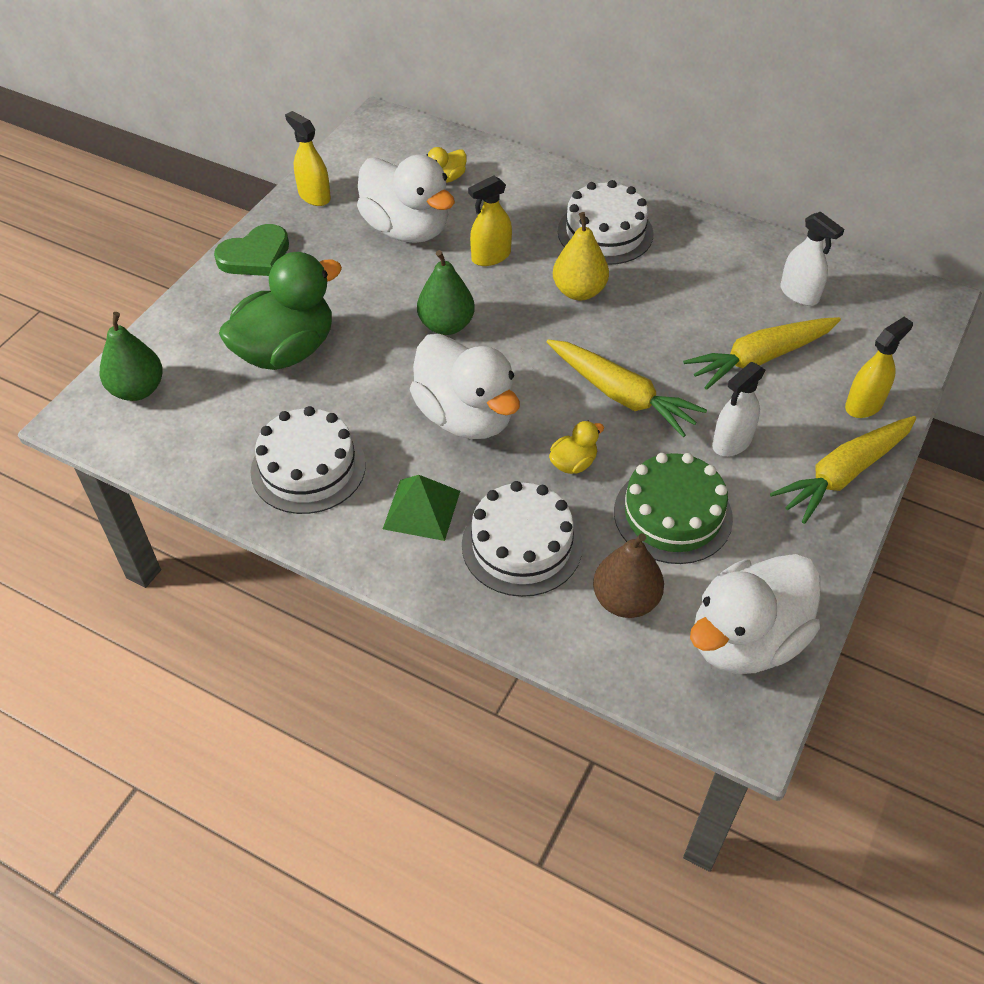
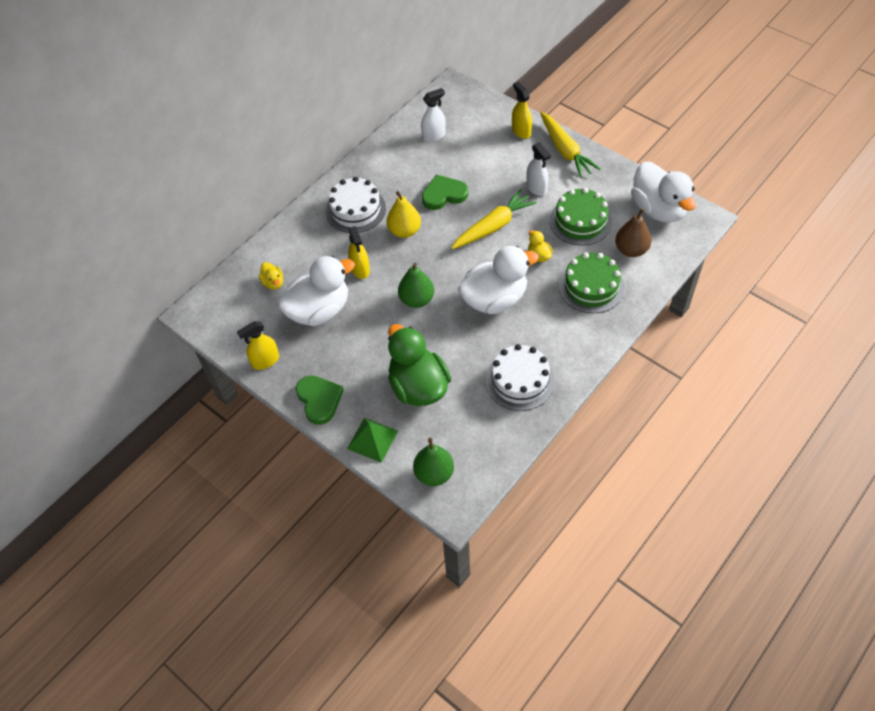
camera: 75 degrees left, 5 degrees up
(421, 509) = (560, 328): green pyramid -> green pyramid (372, 439)
(521, 545) = (591, 286): white cake -> green cake
(671, 325) = (444, 195): none -> green heart
(760, 358) = (479, 163): yellow carrot -> none

